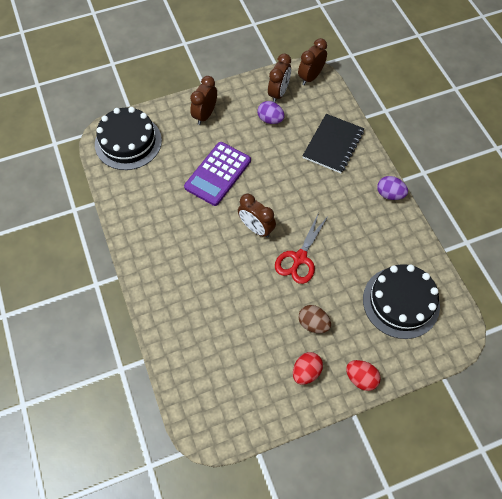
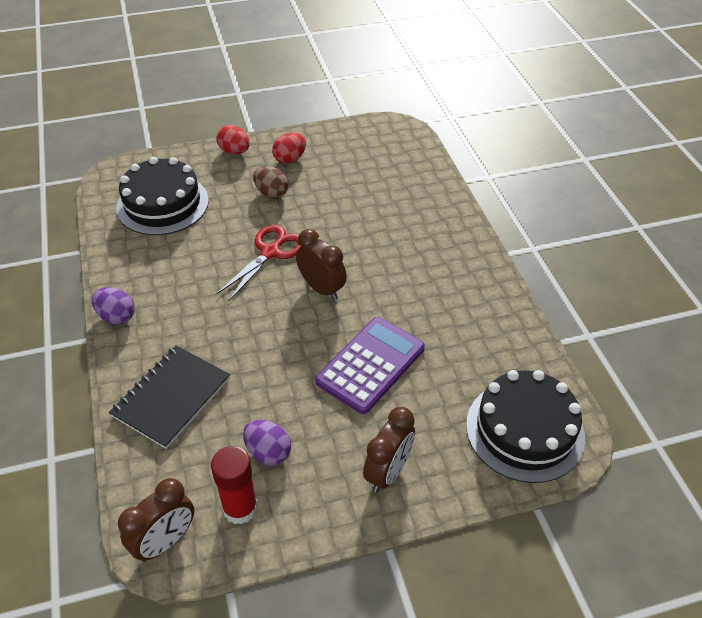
camera: 175 degrees left, 15 degrees down
(278, 93) = (240, 508): brown clock -> red glue stick

